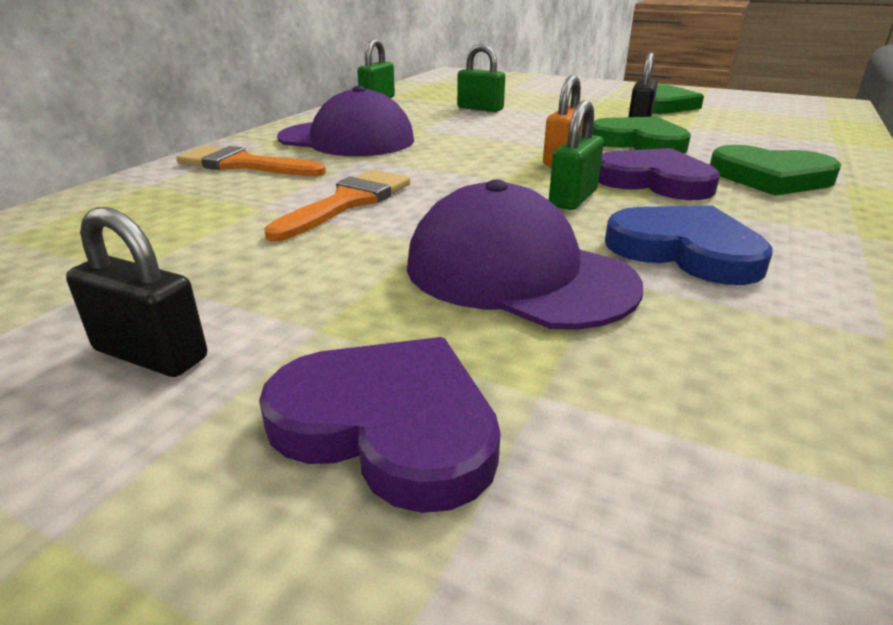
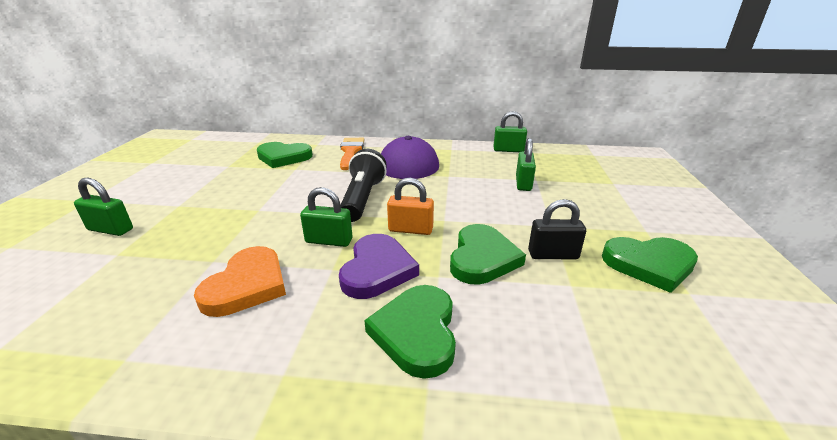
camera: 70 degrees right, 0 degrees up
(151, 354) = (168, 186): black padlock -> none
(176, 214) = (283, 157): none -> green heart
(348, 202) = (305, 183): orange brush -> none
(388, 425) = (110, 229): purple heart -> green padlock
(451, 172) = (362, 198): none -> black flashlight
(517, 273) = (220, 236): purple cap -> none
(685, 250) = (247, 285): blue heart -> orange heart

